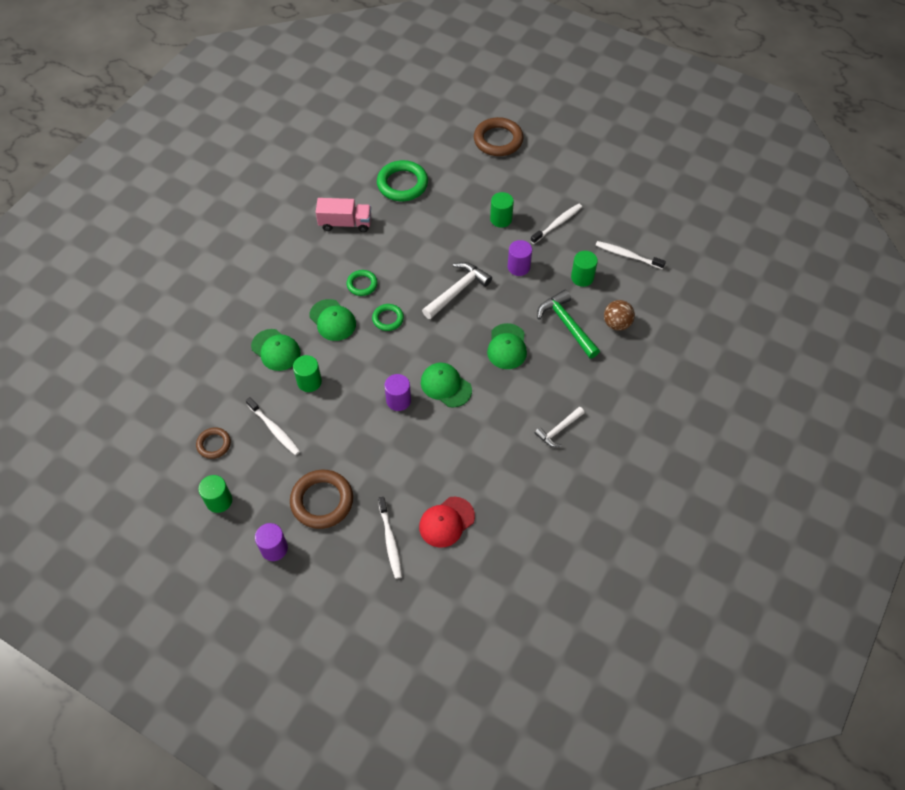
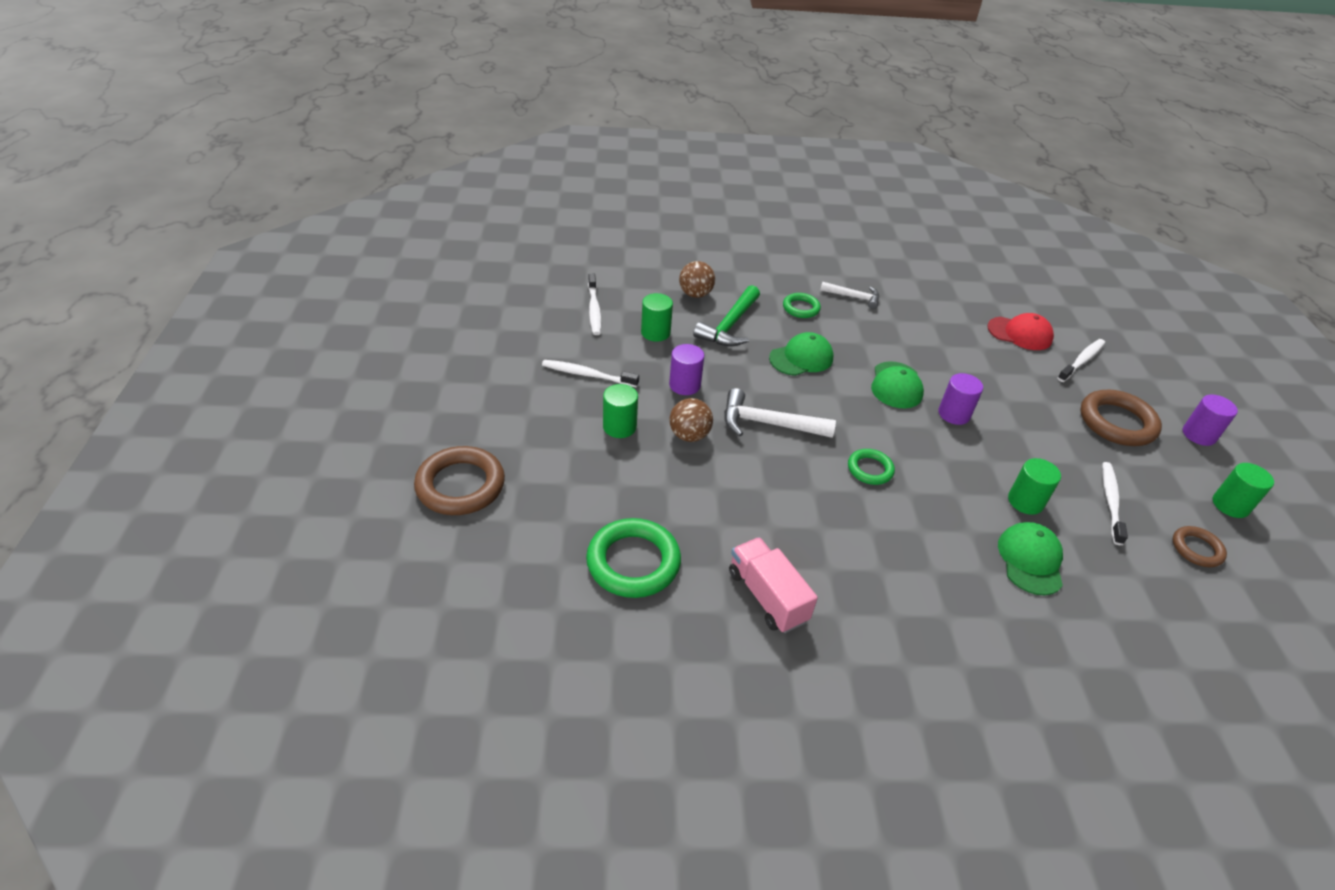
camera: 125 degrees left, 15 degrees down
(332, 320) = (929, 523): green cap -> none
(362, 284) = (848, 520): green ring -> green ring (801, 308)
(473, 247) = (689, 435): none -> brown ball

